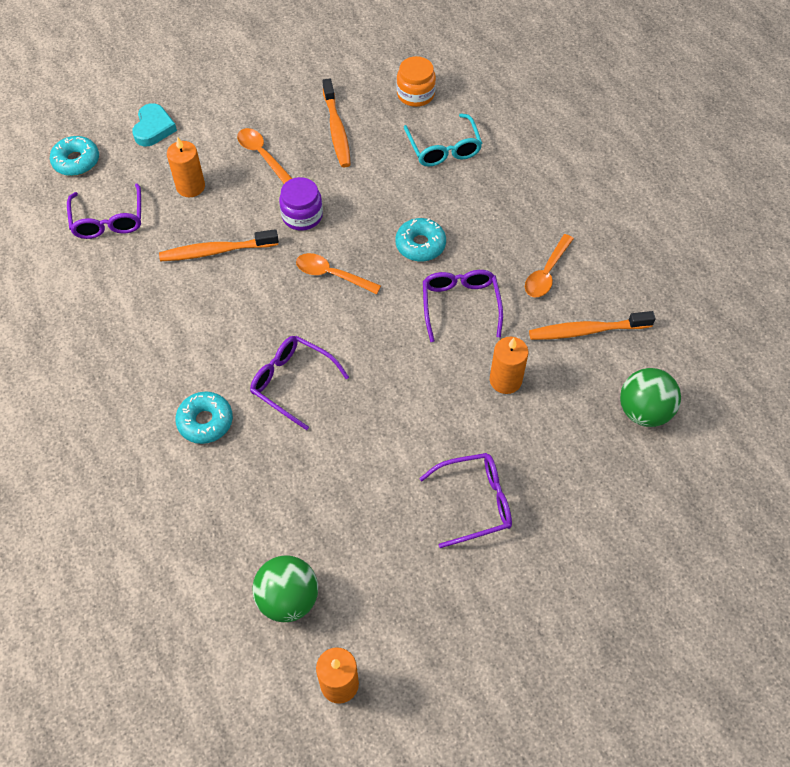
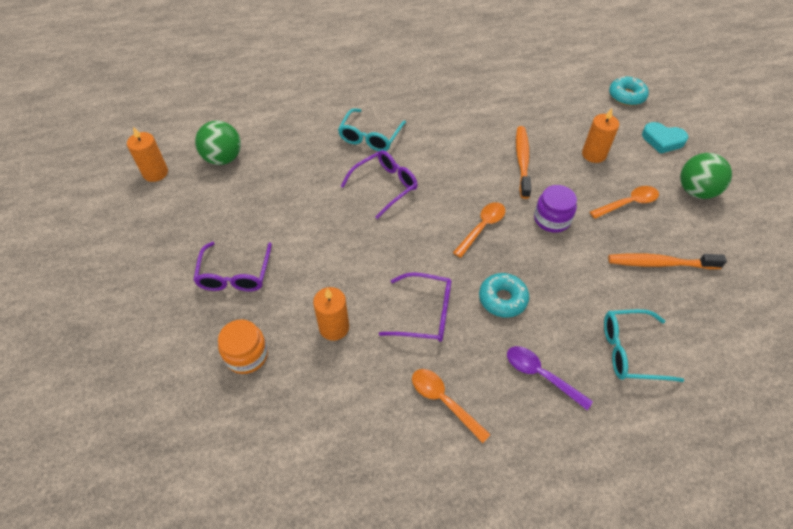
camera: 105 degrees right, 5 degrees down
(108, 220) = (563, 107): purple glasses -> none
(205, 421) = (370, 137): turquoise donut -> turquoise glasses
(415, 94) = (715, 344): orange jar -> orange jar (246, 355)
(492, 207) = (541, 375): none -> purple spoon
(586, 331) = (363, 416): orange toothbrush -> none
(644, 411) = (255, 437): green ball -> green ball (696, 191)

